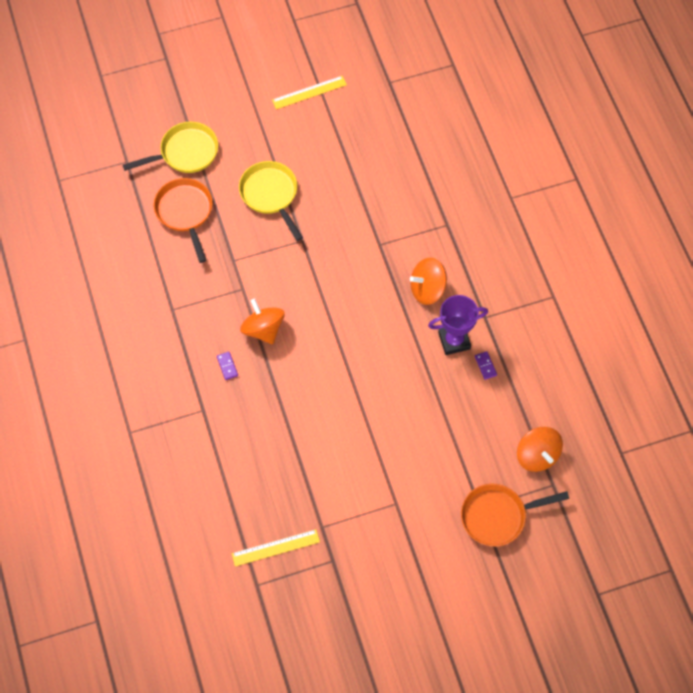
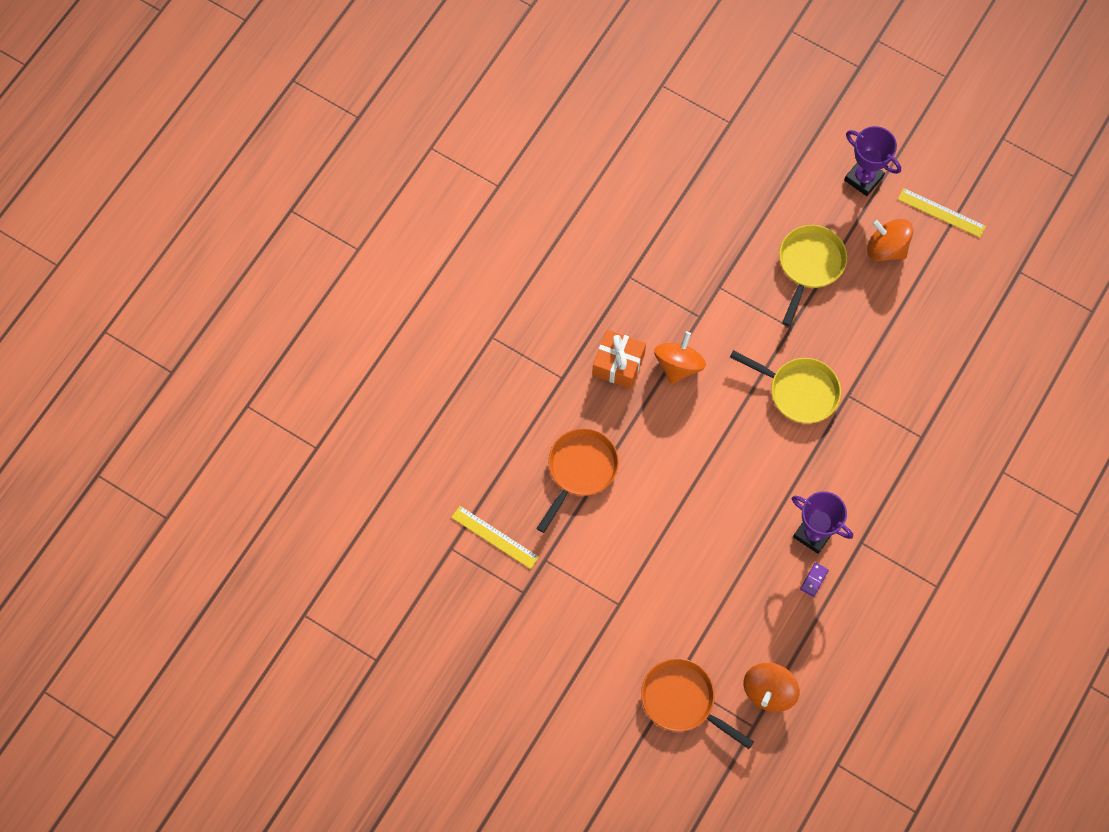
camera: 50 degrees right, 5 degrees up
(185, 153) = (783, 162): yellow pan -> yellow pan (798, 391)
(185, 213) = (727, 211): orange pan -> orange pan (580, 470)
(227, 366) = (618, 364): purple domino -> orange gift
(243, 116) = (863, 178): none -> purple trophy
(427, 289) = (842, 471): orange spinning top -> orange spinning top (886, 248)

